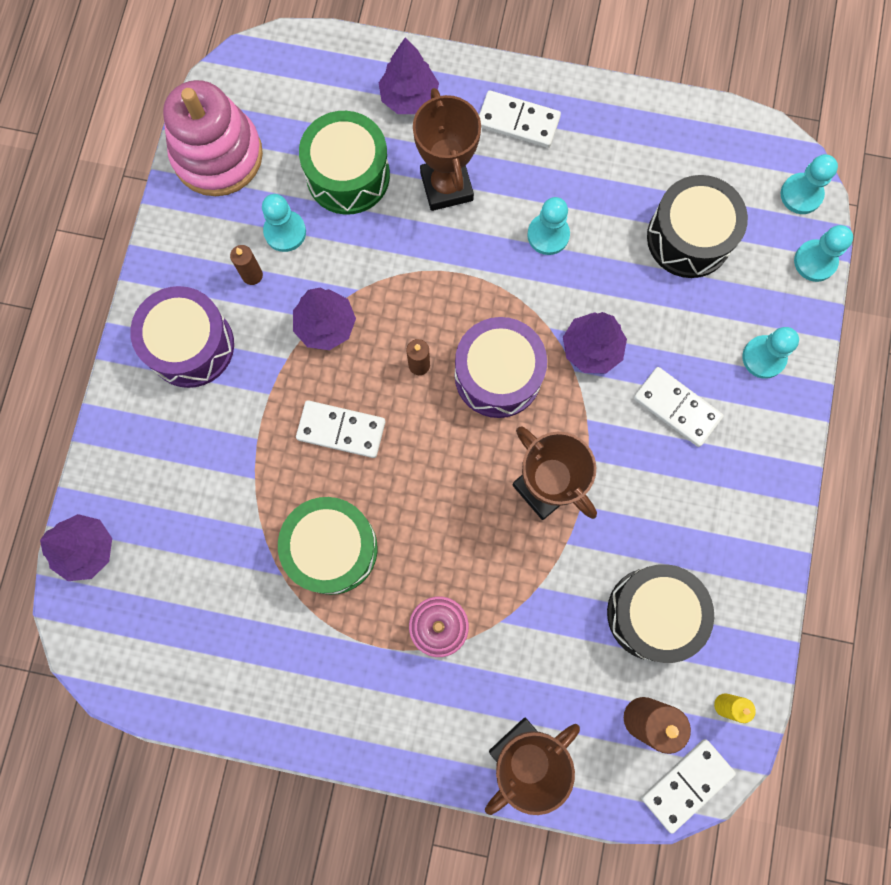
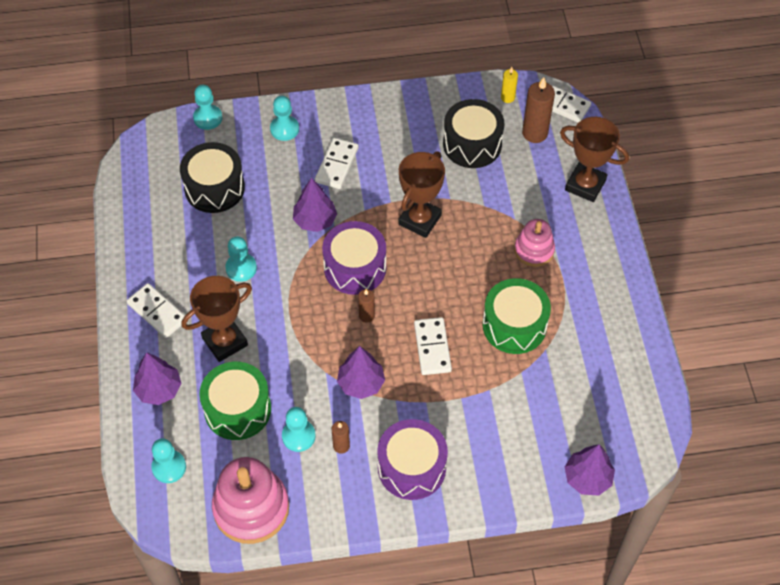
camera: 110 degrees left, 20 degrees down
(518, 121) = (157, 312): white domino -> white domino turned 45 degrees counterclockwise
(801, 194) = (161, 136): turquoise pawn -> turquoise pawn (169, 467)

